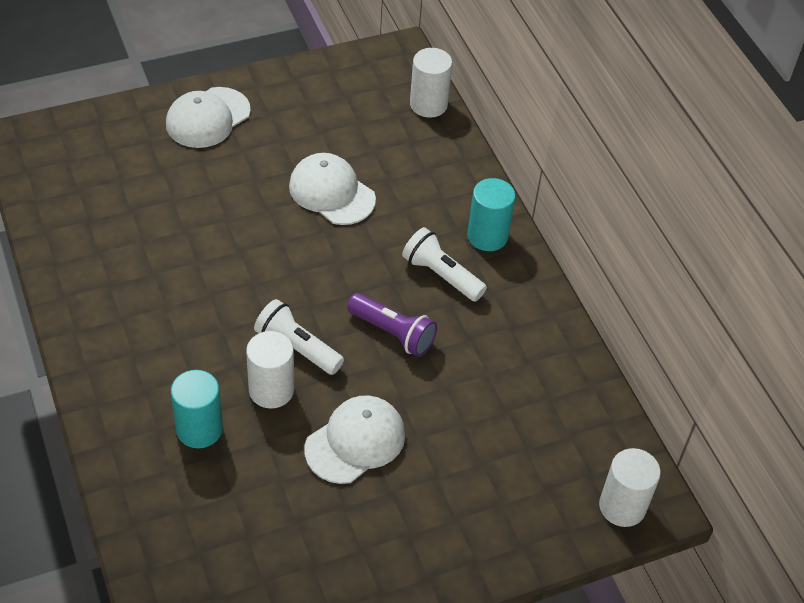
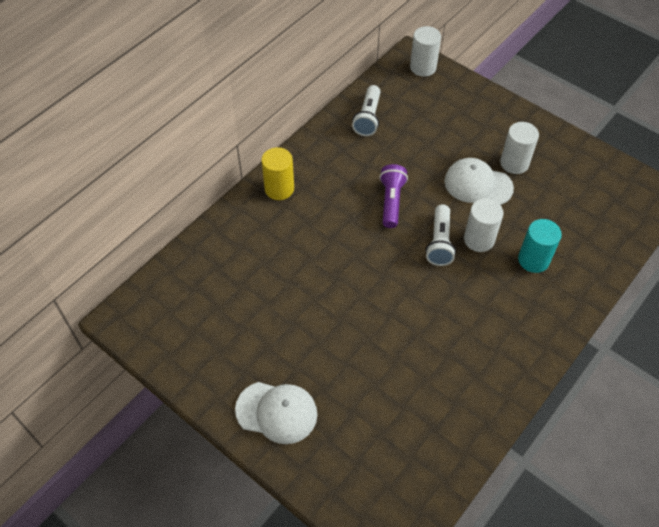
camera: 115 degrees left, 5 degrees up
(331, 192) = (299, 289): white cap -> none
(428, 104) = (171, 273): white cylinder -> white cylinder (514, 163)
(441, 275) = (328, 198): white flashlight -> white flashlight (368, 118)
(487, 236) = (279, 189): turquoise cylinder -> yellow cylinder

